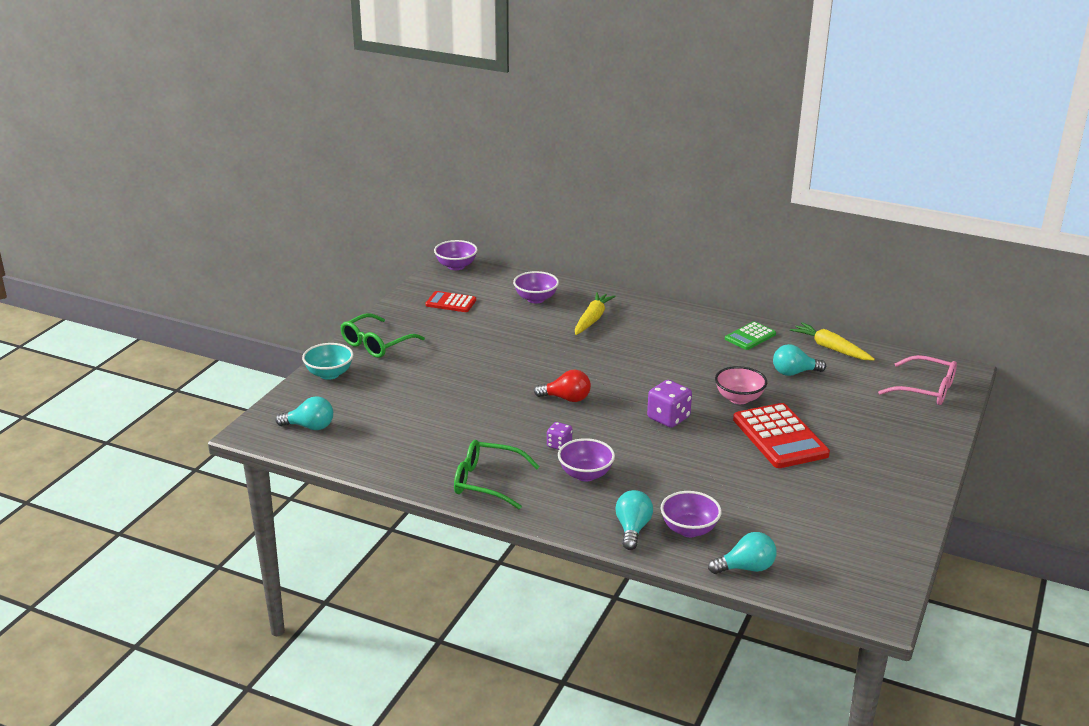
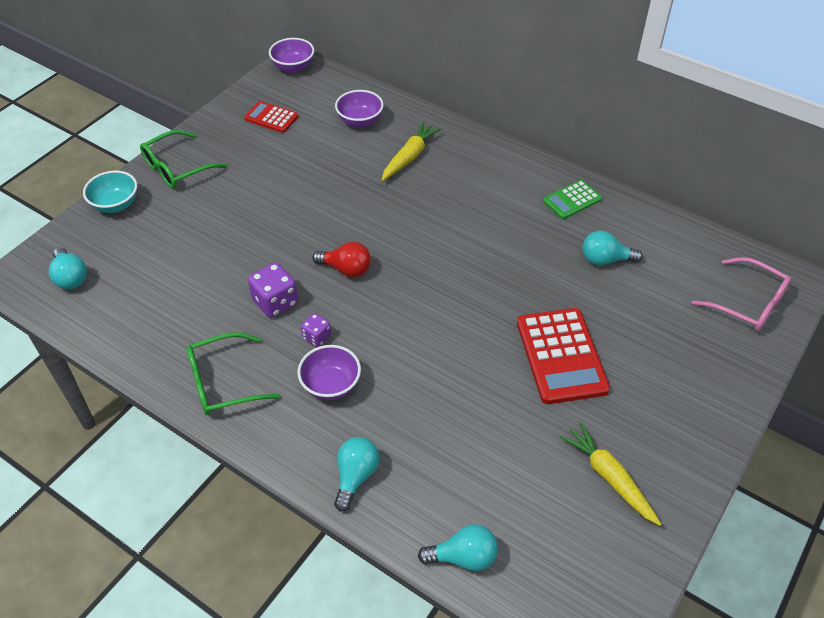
camera: 10 degrees right, 20 degrees up
(310, 427) = (70, 277): turquoise light bulb -> turquoise light bulb turned 45 degrees clockwise
(487, 482) = (223, 382): green glasses -> green glasses turned 45 degrees counterclockwise
(668, 418) = (446, 311): purple dice -> purple dice (275, 302)
(689, 529) = (417, 486): purple bowl -> none
(739, 398) = (532, 291): pink bowl -> none
(831, 348) = (657, 227): yellow carrot -> yellow carrot (609, 477)

